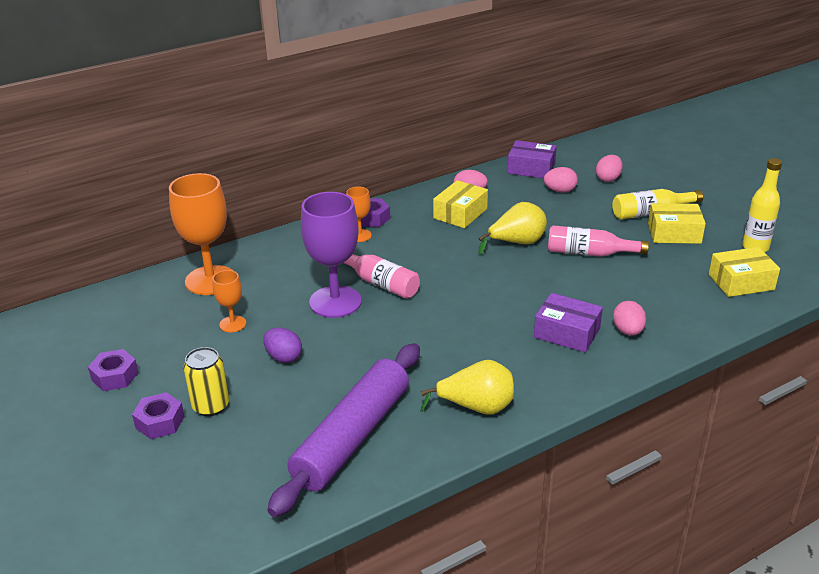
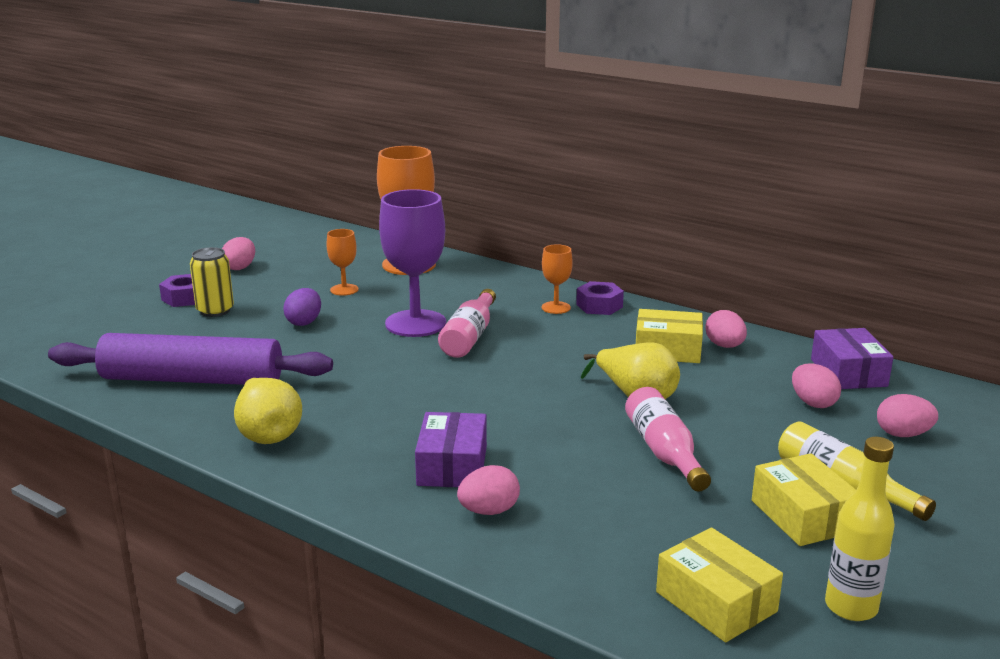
camera: 65 degrees right, 10 degrees down
(115, 376) = (240, 267): purple nut -> pink egg

